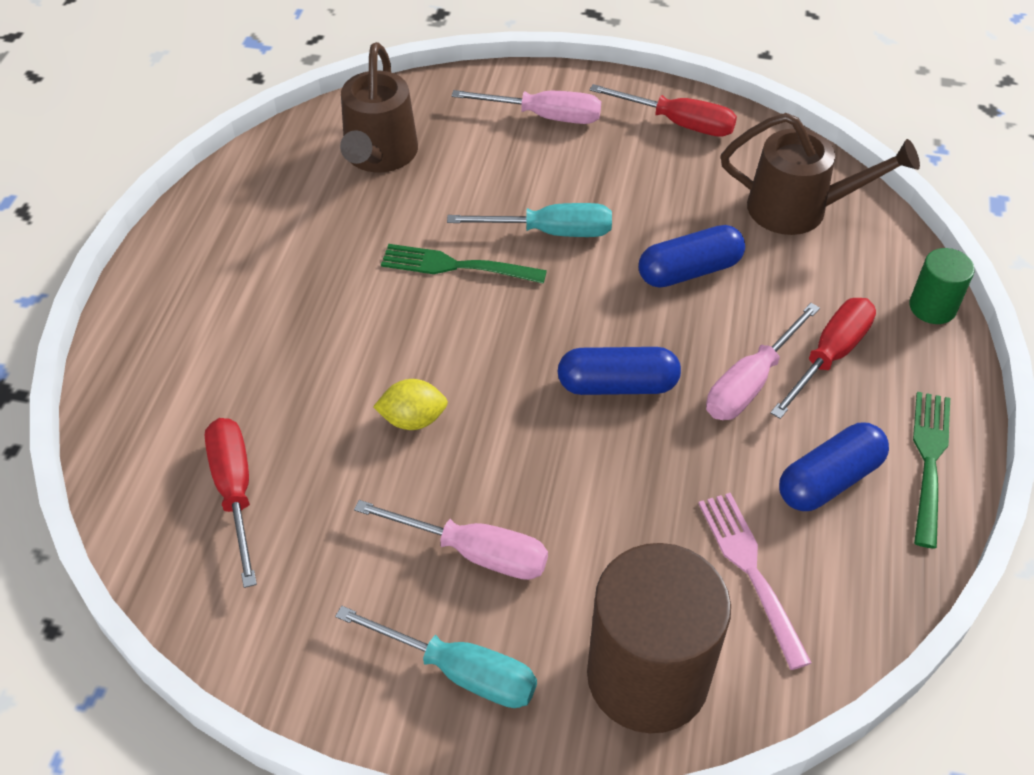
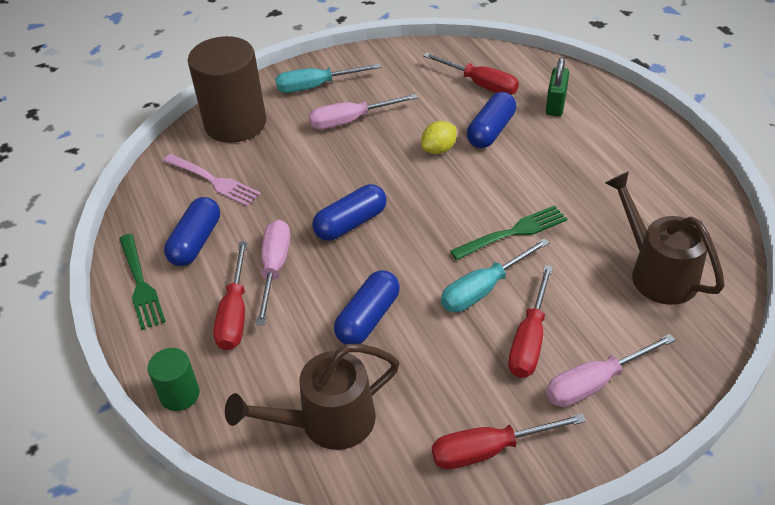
camera: 145 degrees right, 5 degrees down
(196, 389) = (555, 104): none -> green padlock
(320, 404) = (491, 131): none -> blue capsule
(559, 171) = (530, 340): none -> red screwdriver

